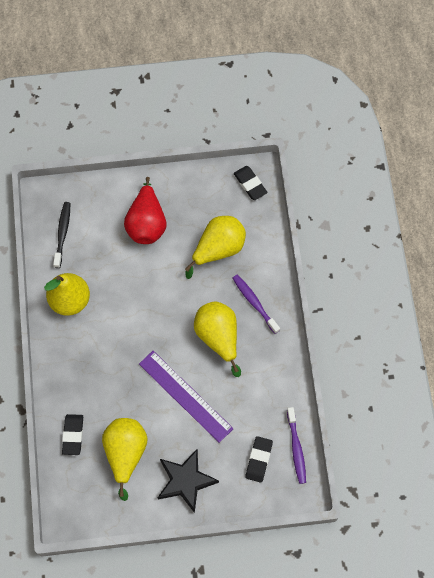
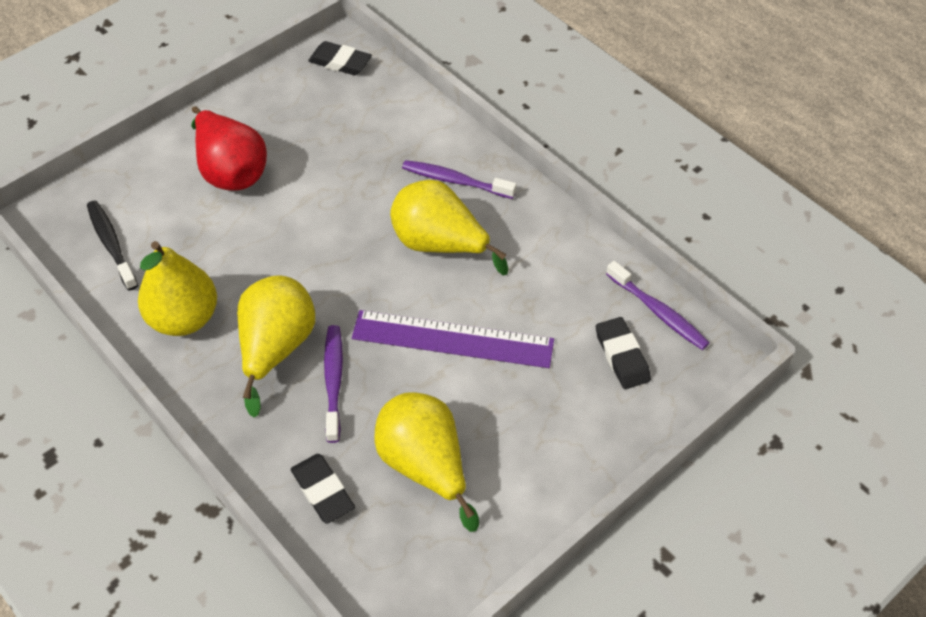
camera: 35 degrees left, 15 degrees down
(115, 381) = (333, 381): none -> purple toothbrush
(185, 481) = (543, 446): black star -> none
(218, 249) = (356, 149): yellow pear -> yellow pear (276, 348)

